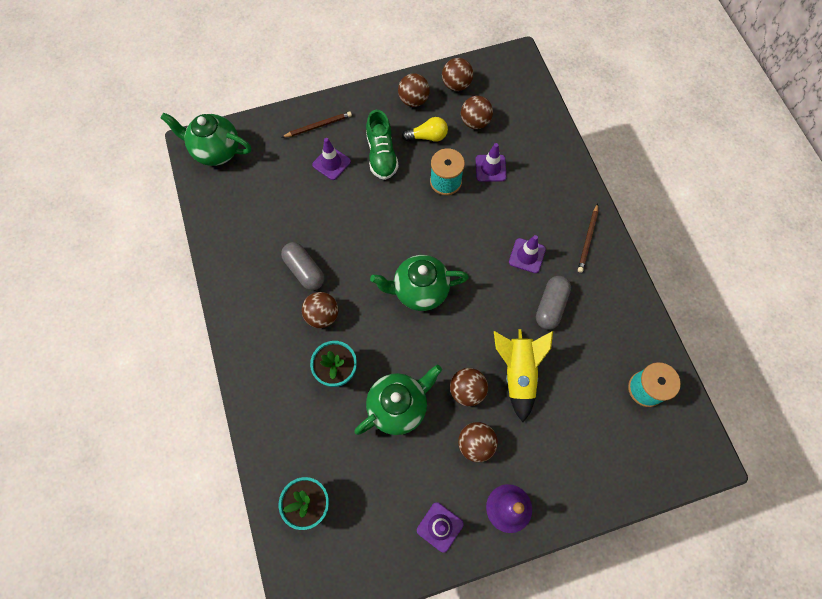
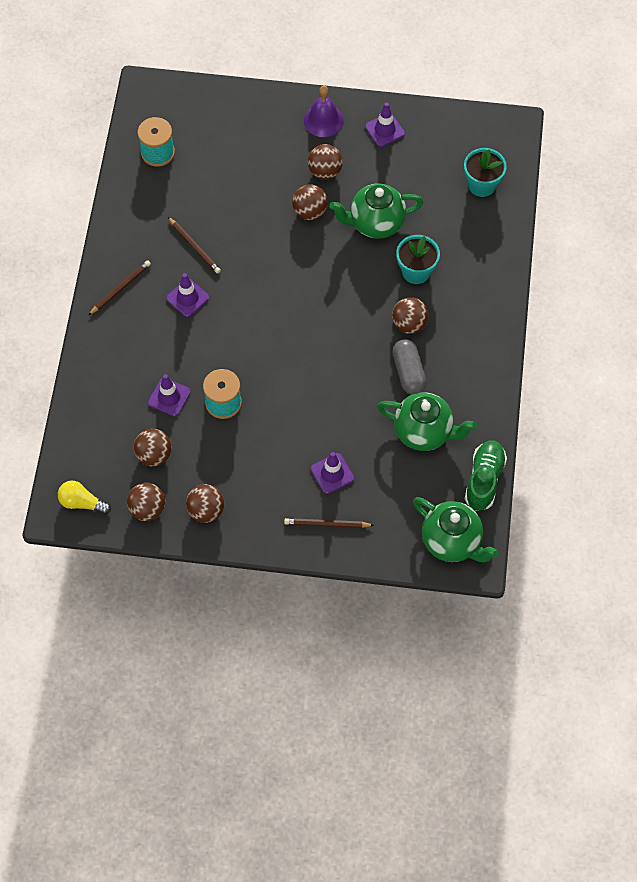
camera: 155 degrees left, 5 degrees down
(381, 155) = (274, 460): green shoe -> green shoe (484, 480)
(419, 291) = (307, 308): green teapot -> green teapot (424, 432)
(427, 137) = (214, 460): yellow light bulb -> yellow light bulb (82, 502)
(518, 373) = (258, 207): yellow rocket -> none
(550, 306) = (194, 246): grey capsule -> brown pencil

